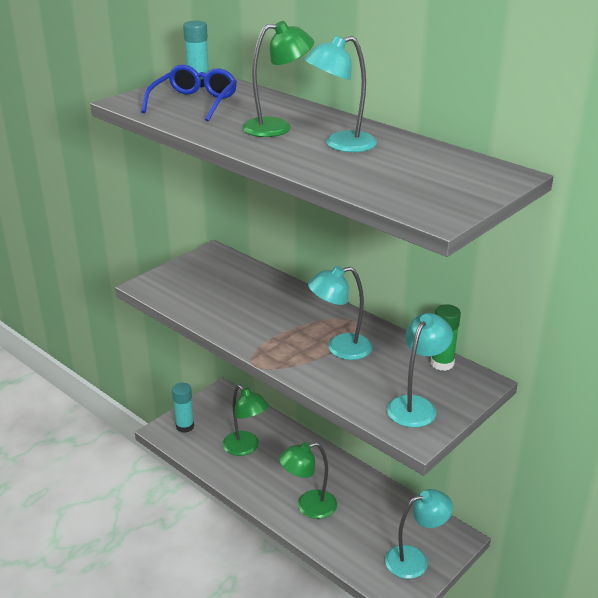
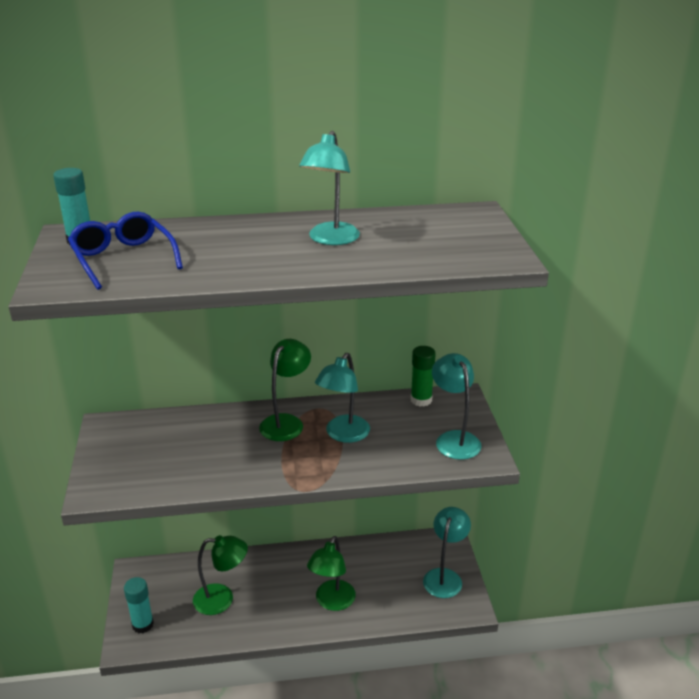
camera: 50 degrees left, 0 degrees up
(277, 127) = (250, 248): green lamp -> green lamp (286, 422)

